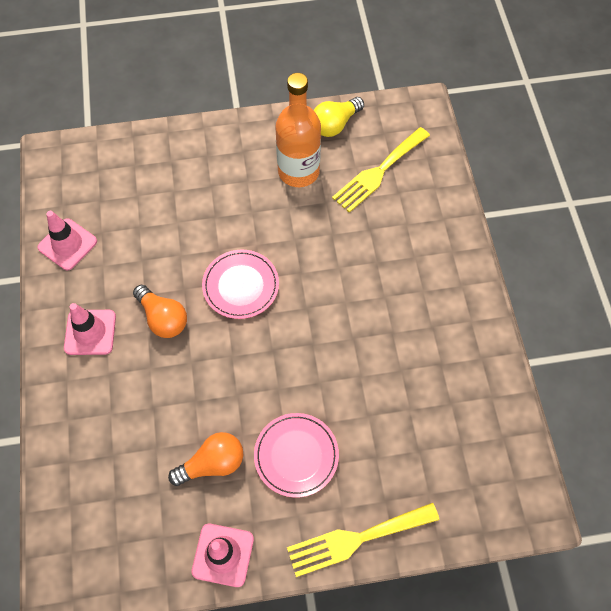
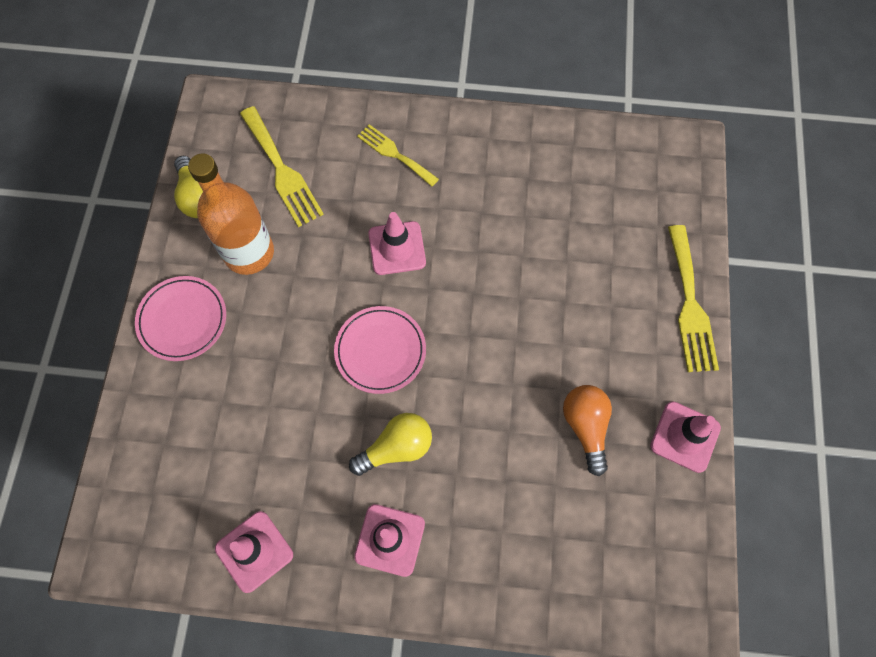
camera: 75 degrees left, 5 degrees up
(163, 318) = (396, 447): orange light bulb -> yellow light bulb
(296, 455) = (594, 340): pink plate -> pink plate (182, 320)
(335, 274) = (397, 248): none -> pink traffic cone
(425, 249) = (394, 154): none -> yellow fork

